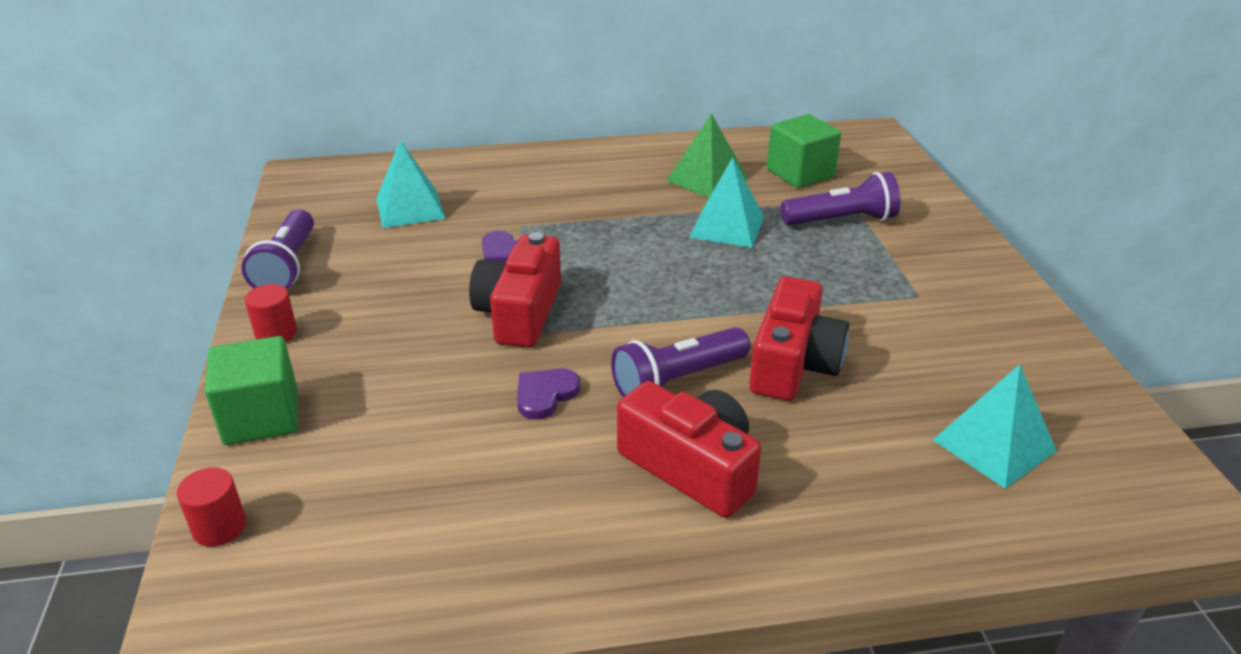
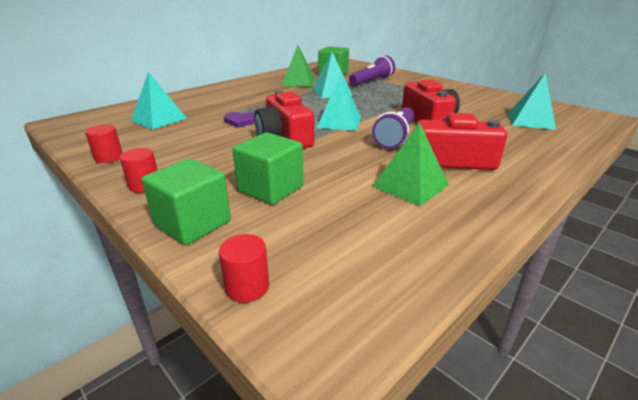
camera: 35 degrees left, 5 degrees down
(287, 267) = (109, 157): purple flashlight -> red cylinder
(391, 403) = (271, 188): none -> green cube
(545, 395) = (347, 159): purple heart -> none
(560, 483) = (410, 185): none -> green pyramid
(639, 309) = (339, 122): none -> turquoise pyramid

